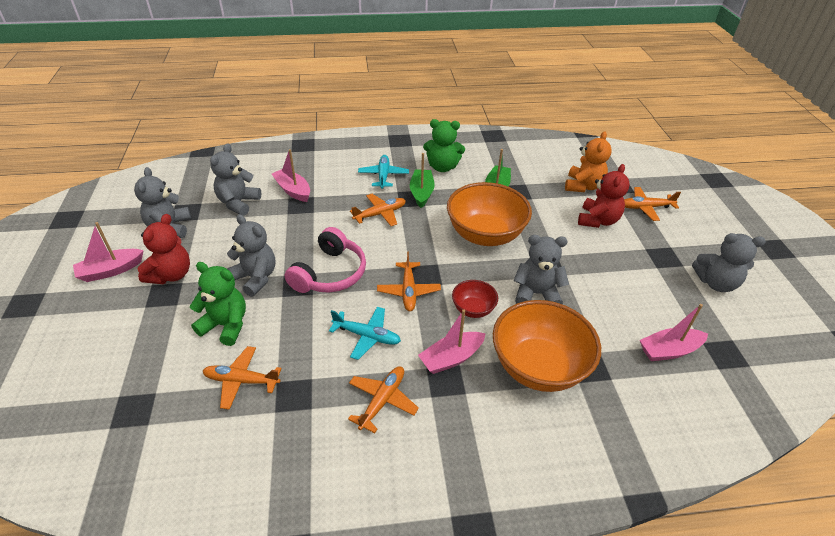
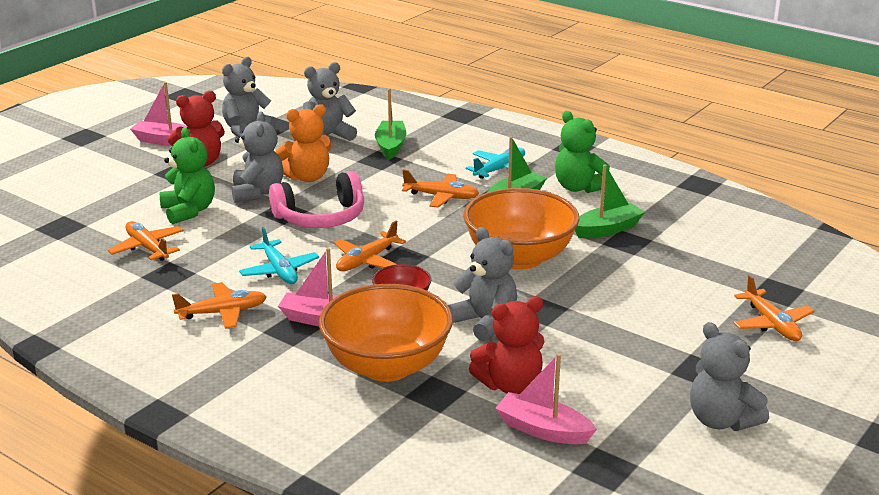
camera: 45 degrees right, 15 degrees down
(293, 190) = (391, 146): pink boat -> green boat
(583, 186) = (725, 271): orange teddy bear -> orange teddy bear (307, 177)
(598, 220) = (679, 305): red teddy bear -> red teddy bear (510, 385)
(645, 207) = (772, 324): orange plane -> orange plane turned 150 degrees counterclockwise

